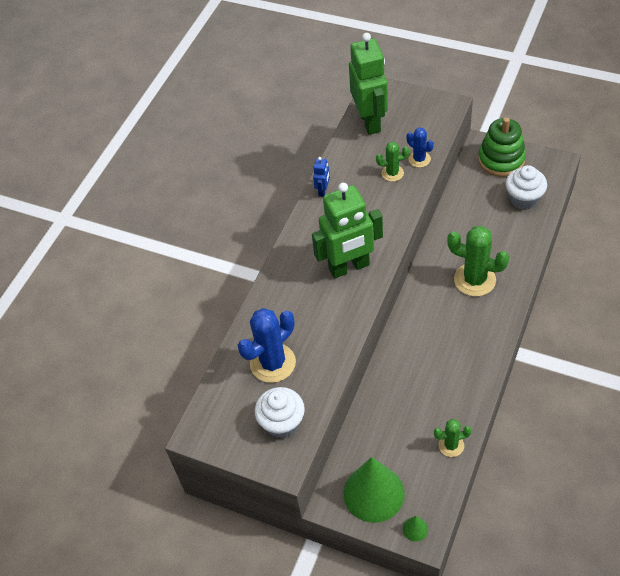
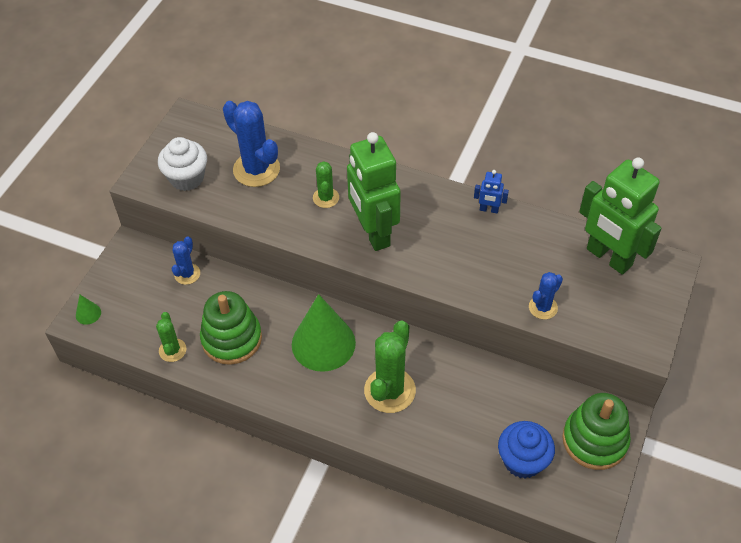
camera: 85 degrees right, 0 degrees up
(364, 445) = (187, 274): none -> blue cactus
(370, 121) = (608, 257): green robot -> green robot turned 60 degrees clockwise
(373, 493) = (133, 281): green cone -> green cone (323, 343)
(392, 173) = (518, 278): green cactus -> green cactus (326, 198)
(435, 398) = (231, 339): none -> green stacking toy
(524, 199) = (522, 460): white cupcake -> blue cupcake

